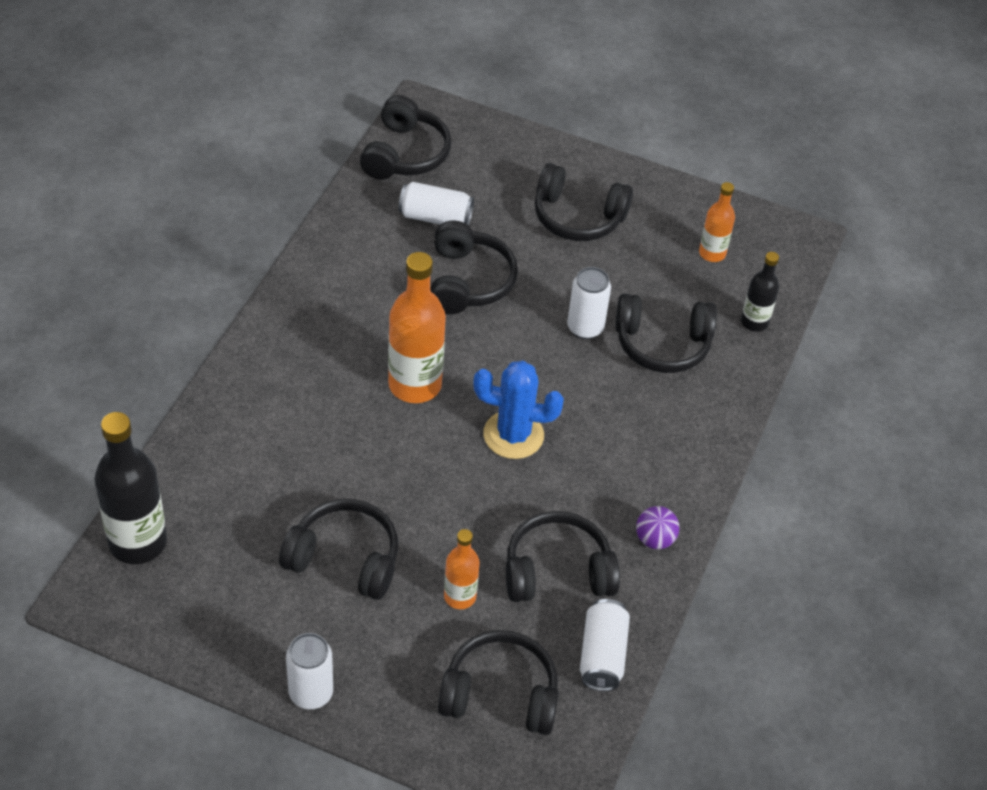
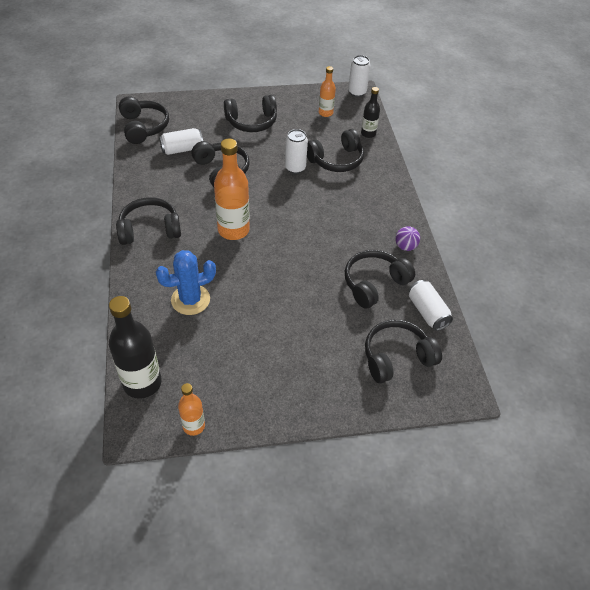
camera: 30 degrees left, 0 degrees up
(311, 693) = (302, 411): white can -> white can (357, 92)
(344, 559) = (265, 332): black headphones -> black headphones (150, 229)
(460, 596) = (338, 320): orange bottle -> orange bottle (194, 426)
(513, 435) = (301, 231): blue cactus -> blue cactus (190, 300)

